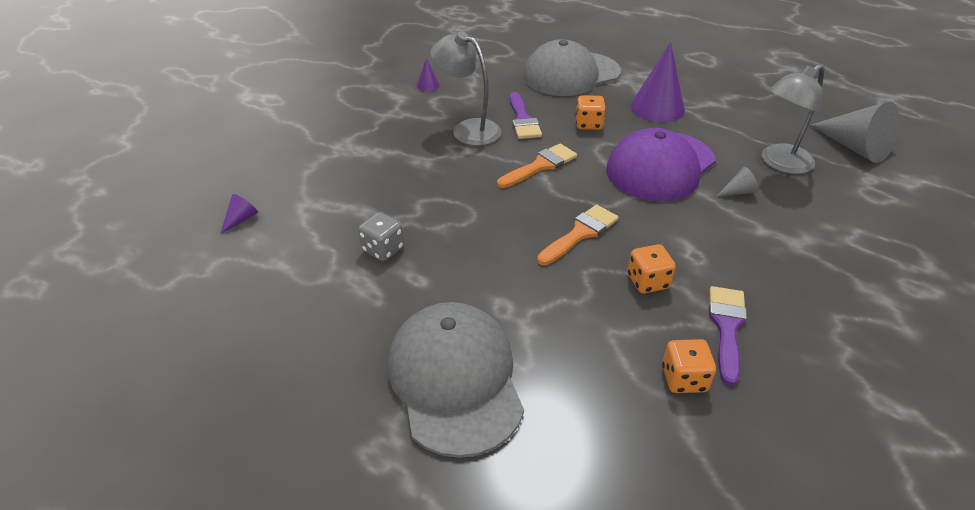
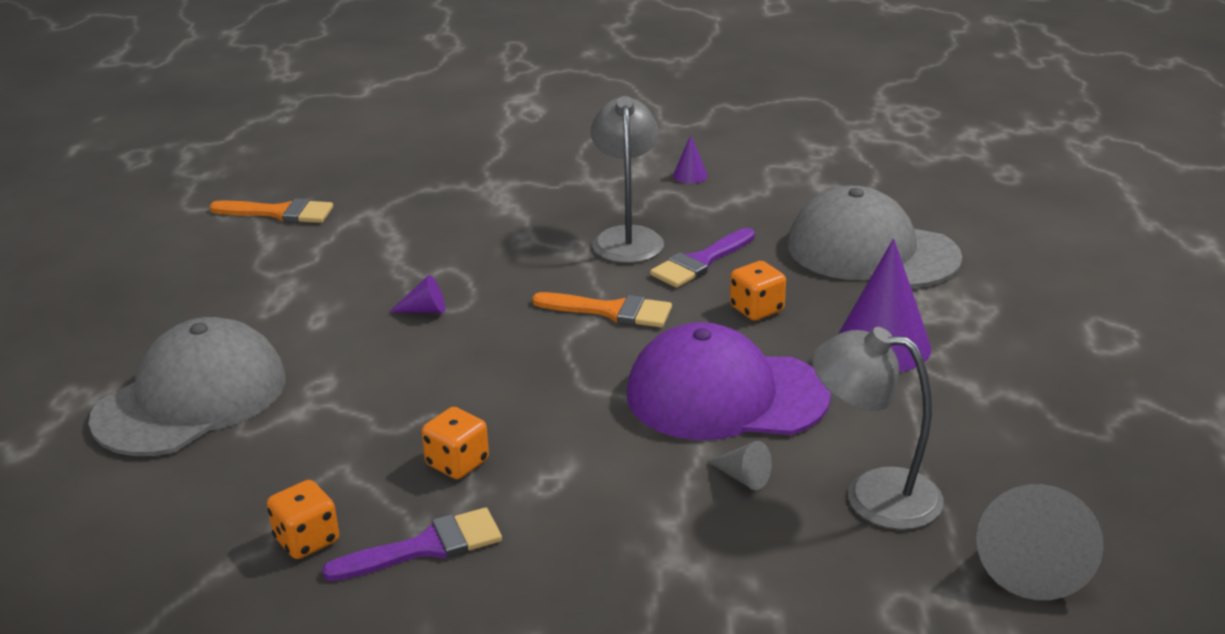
camera: 55 degrees right, 10 degrees down
(241, 219) = (314, 195): purple cone -> purple cone (424, 310)
(383, 249) = (344, 282): grey dice -> none
(580, 233) = (502, 386): orange brush -> orange brush (280, 213)

